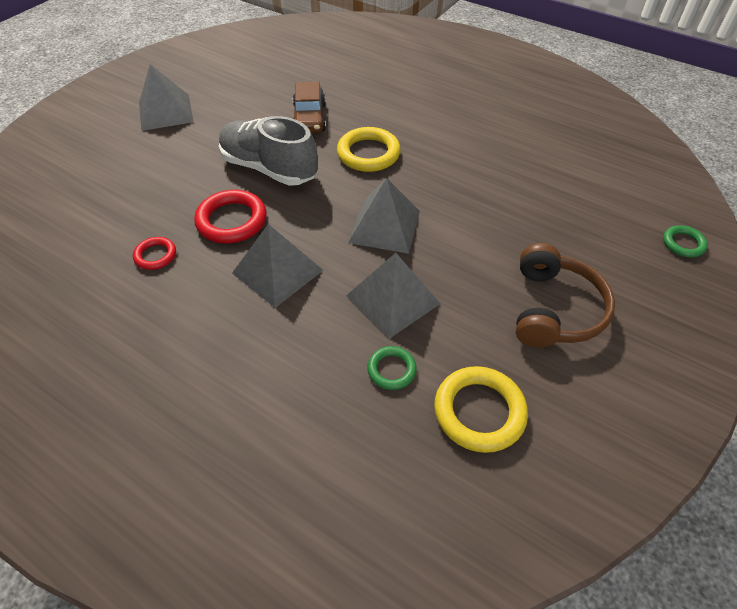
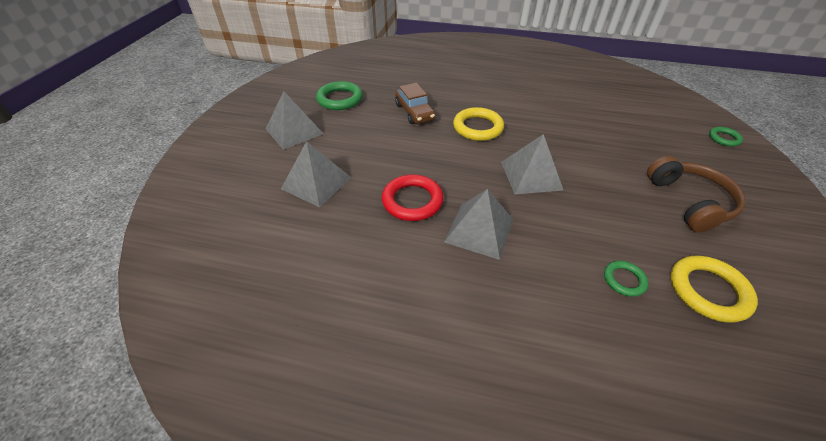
camera: 20 degrees left, 5 degrees down
(155, 255) = (369, 246): red ring -> none
(238, 84) = (340, 99): none -> green ring
(269, 168) = (411, 154): grey shoe -> none
(393, 299) = (580, 226): grey pyramid -> grey pyramid (316, 183)

